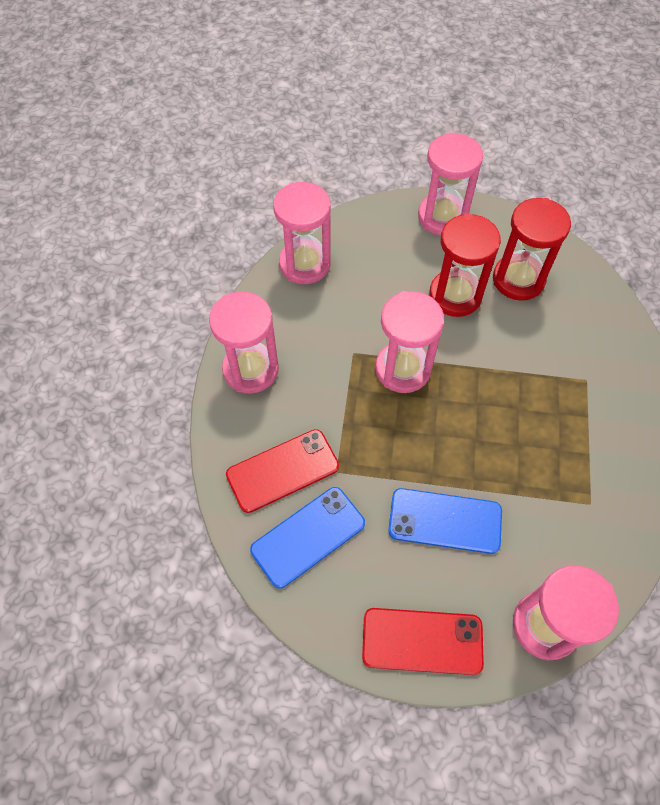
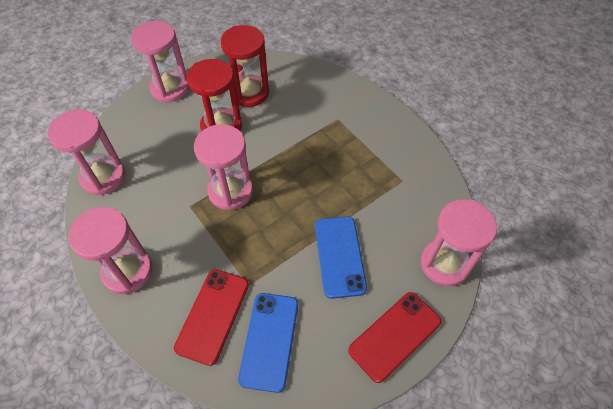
camera: 45 degrees left, 5 degrees down
(445, 520) = (339, 256): blue phone -> blue phone turned 60 degrees counterclockwise

